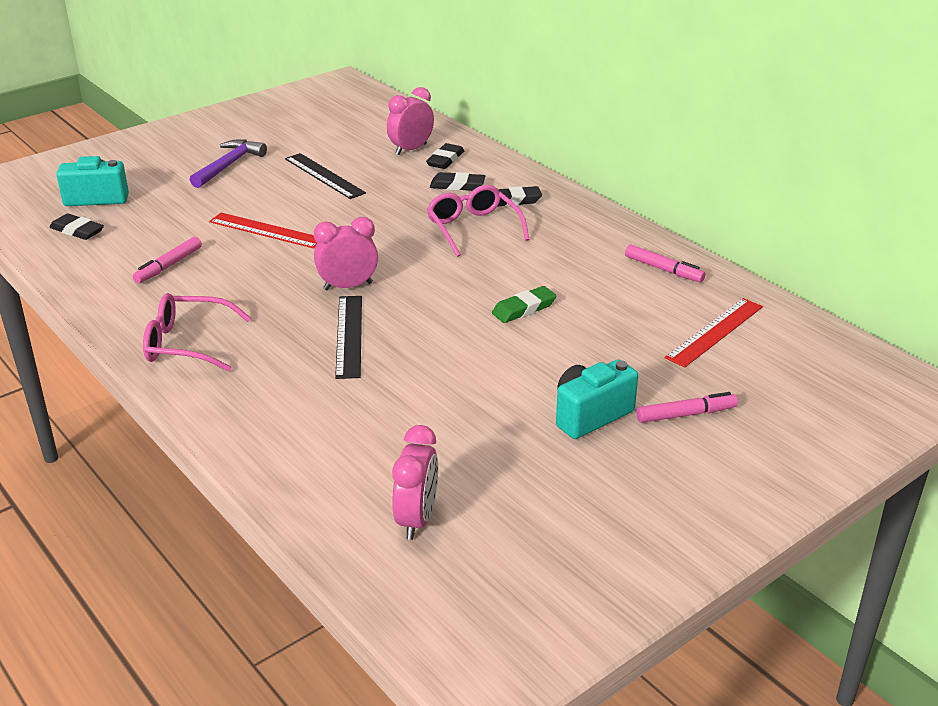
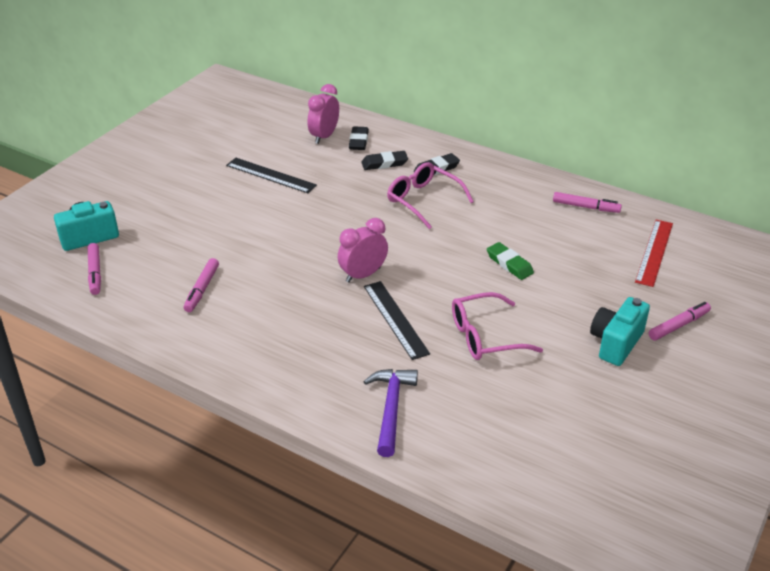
camera: 20 degrees left, 5 degrees up
(77, 231) = (95, 273): black eraser -> pink marker
(187, 344) = (271, 358): pink glasses -> pink glasses (485, 336)
(229, 165) = (182, 181): purple hammer -> purple hammer (391, 408)
(266, 231) = (260, 237): red ruler -> none
(417, 519) = (554, 462): pink clock -> none
(524, 309) = (509, 264): green eraser -> green eraser turned 75 degrees counterclockwise

